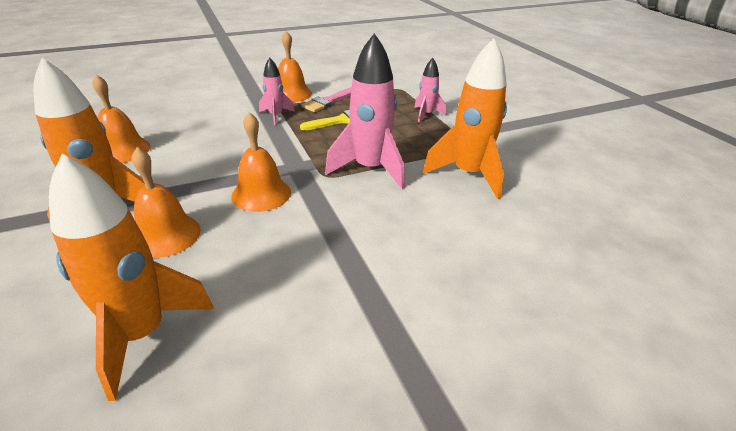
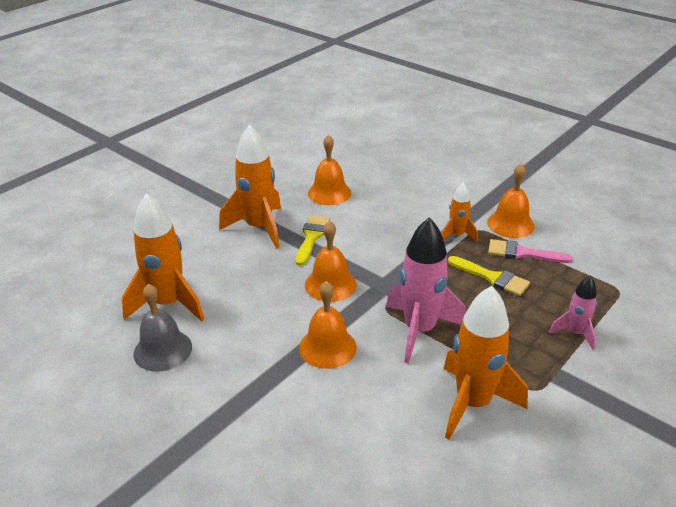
camera: 65 degrees right, 0 degrees up
(165, 235) = (253, 265): orange bell -> orange bell (327, 347)
(175, 182) = (311, 237): none -> yellow brush
(229, 366) = (163, 350): none -> grey bell
(276, 116) = (457, 235): pink rocket -> orange rocket

